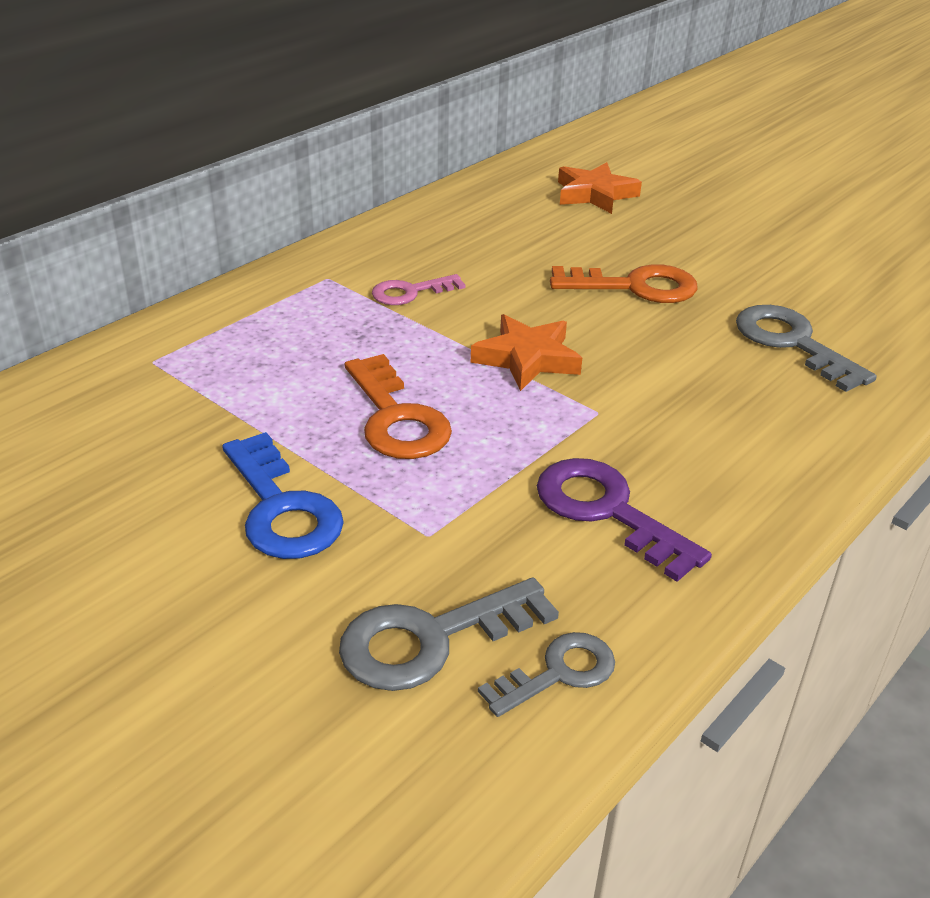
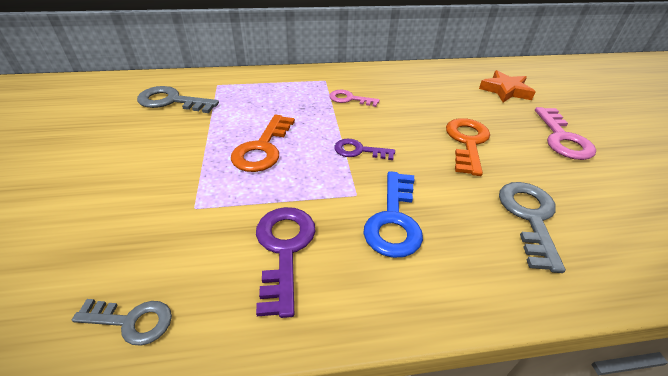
camera: 40 degrees right, 5 degrees up
(282, 509) = (165, 162): blue key -> blue key (394, 220)
(430, 639) = (117, 258): grey key -> grey key (171, 101)
(527, 358) = (359, 151): orange star -> purple key
(635, 287) = (467, 142): orange key -> orange key turned 120 degrees counterclockwise
(726, 235) = (562, 138): none -> pink key

